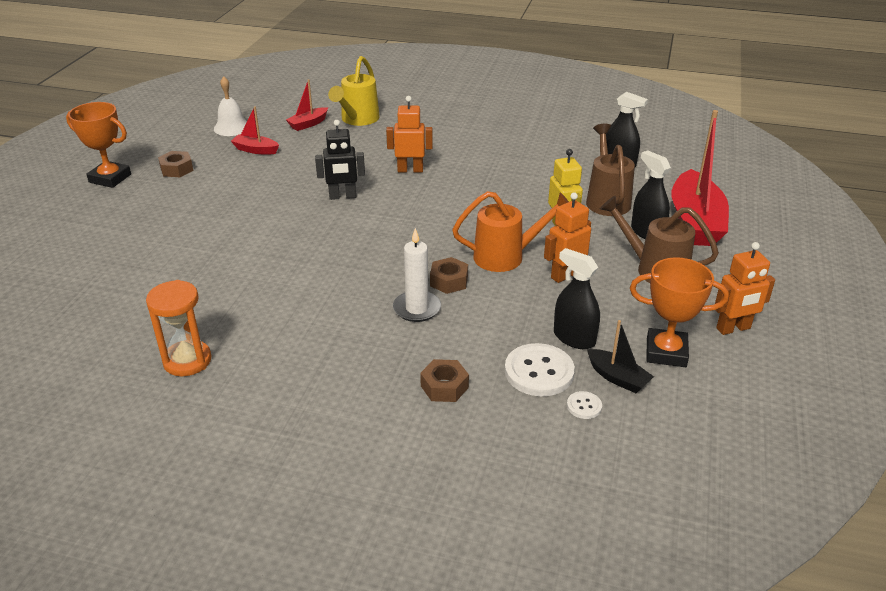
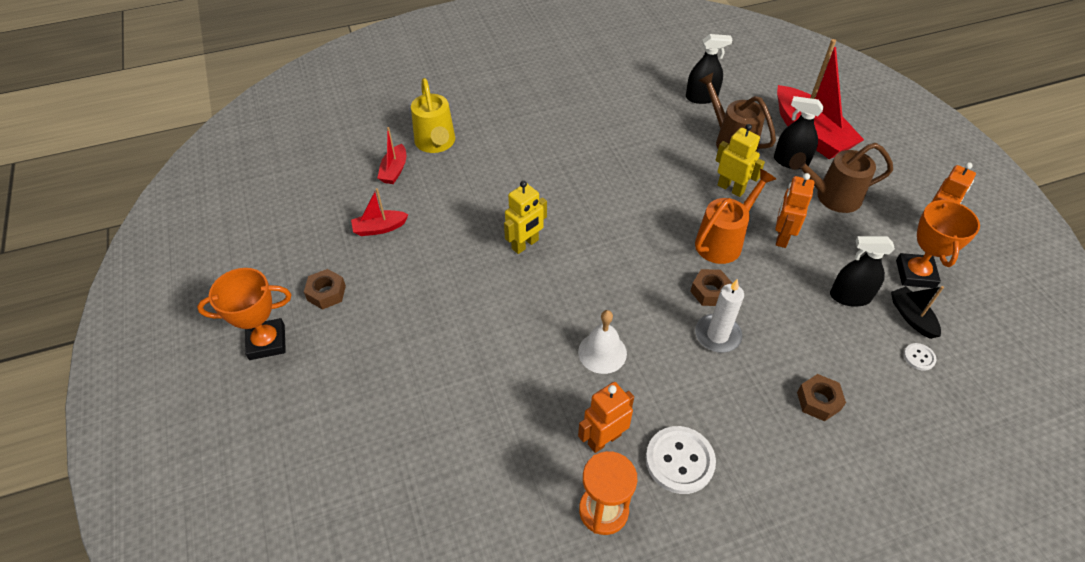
camera: 35 degrees left, 15 degrees up
(232, 127) = (321, 210): white bell -> white bell (602, 352)
(342, 196) = (525, 244): black robot -> yellow robot
(410, 170) = (549, 183): orange robot -> orange robot (604, 439)
(539, 372) = (861, 344): white button -> white button (679, 460)
(617, 378) = (911, 317): black boat -> black boat turned 120 degrees counterclockwise
(666, 352) = (915, 274): orange trophy -> orange trophy turned 60 degrees counterclockwise

